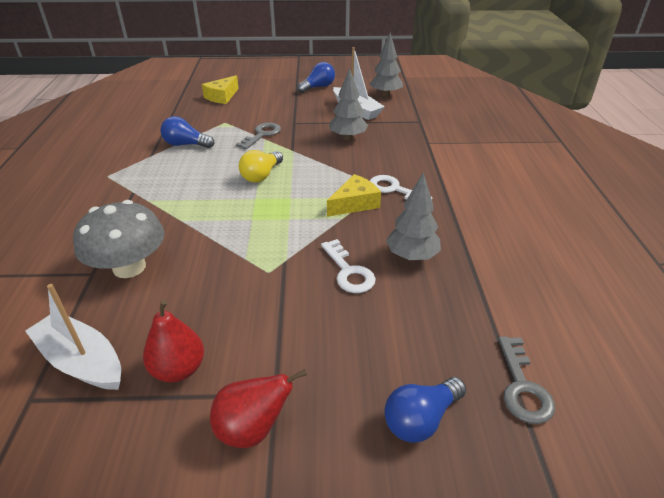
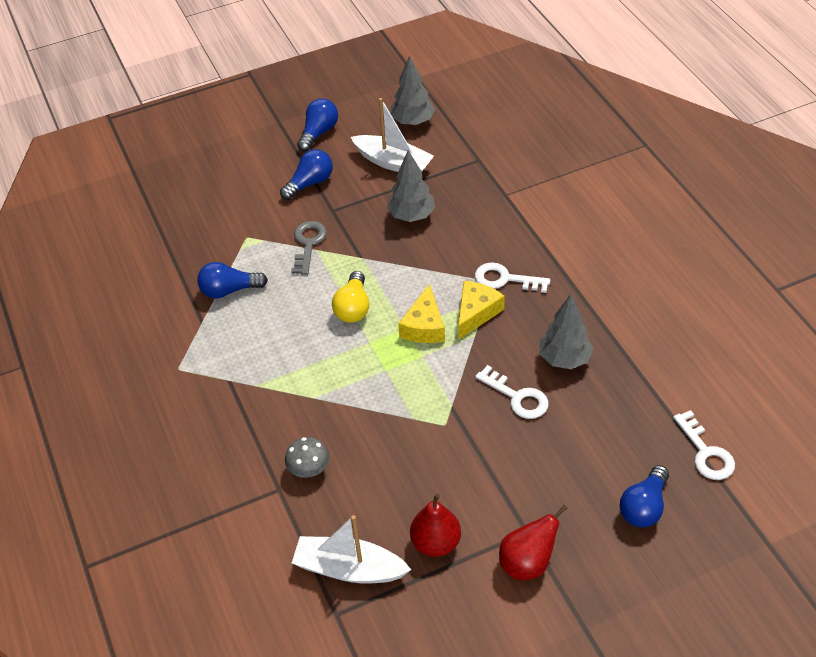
camera: 20 degrees left, 10 degrees up
(129, 267) = (309, 469): grey mushroom -> grey mushroom, size x0.52
(222, 97) = (206, 191): yellow cheese -> yellow cheese (424, 326)
(291, 107) = (310, 183): none -> blue light bulb
(522, 387) = (706, 452): grey key -> white key

